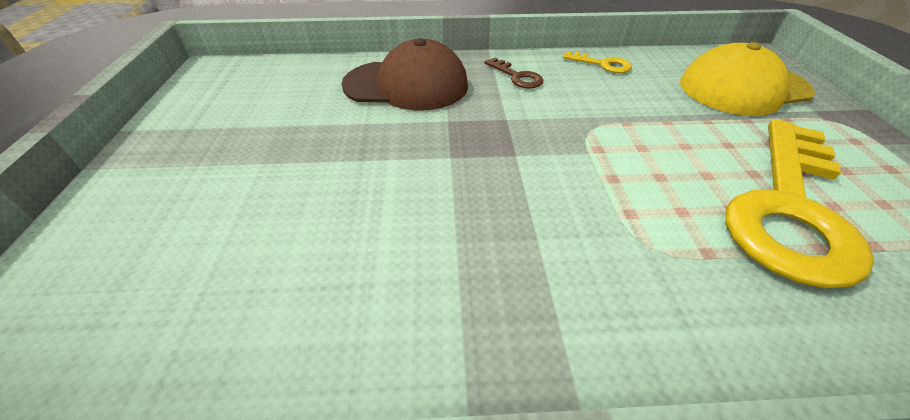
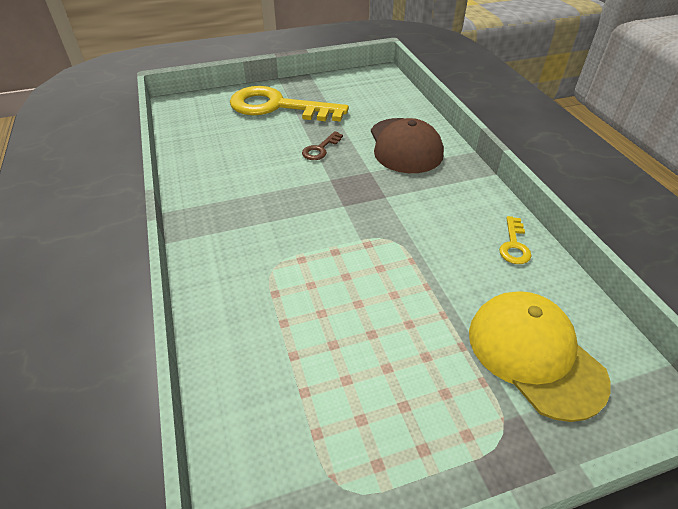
camera: 75 degrees right, 0 degrees up
(517, 76) = (452, 195): brown key -> brown key (320, 149)
(789, 208) = (332, 346): yellow key -> yellow key (278, 107)

